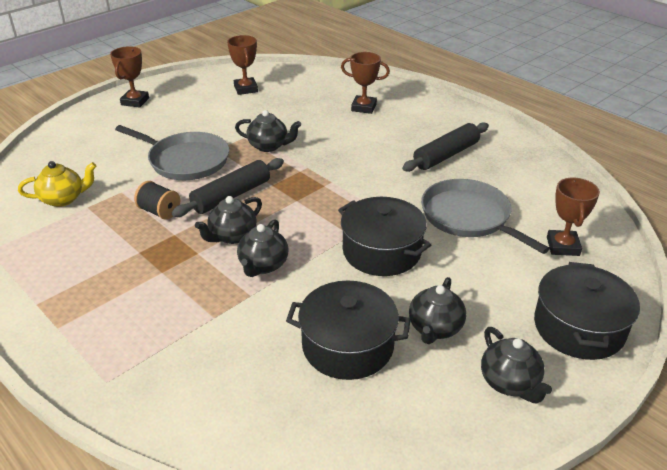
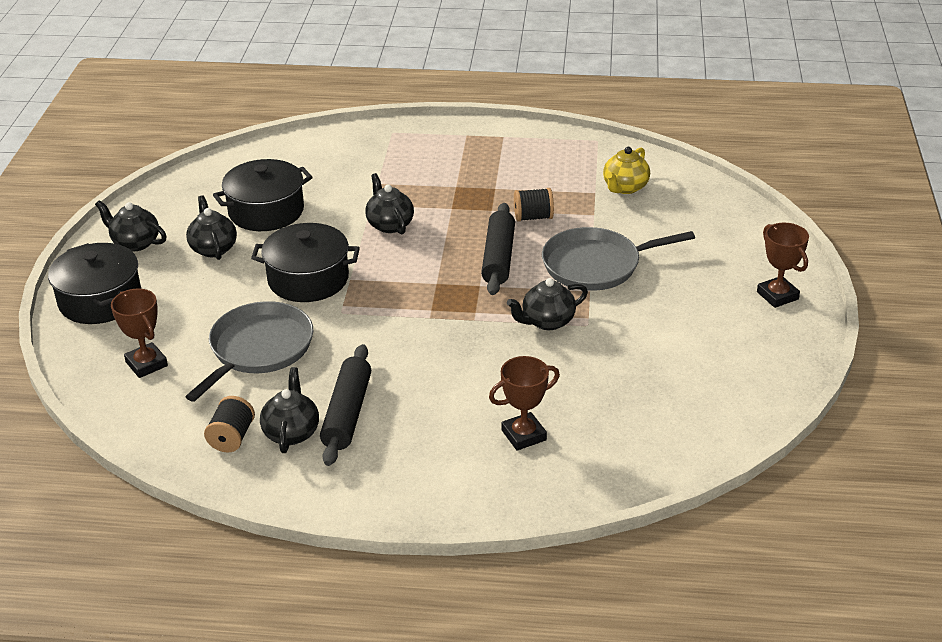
camera: 140 degrees right, 0 degrees up
(232, 236) = (445, 230): black teapot -> black teapot (291, 432)
(246, 89) = (703, 382): brown trophy -> none
(469, 217) = (258, 349): grey pan -> grey pan turned 75 degrees counterclockwise
(529, 174) = (232, 437): none -> black spool

